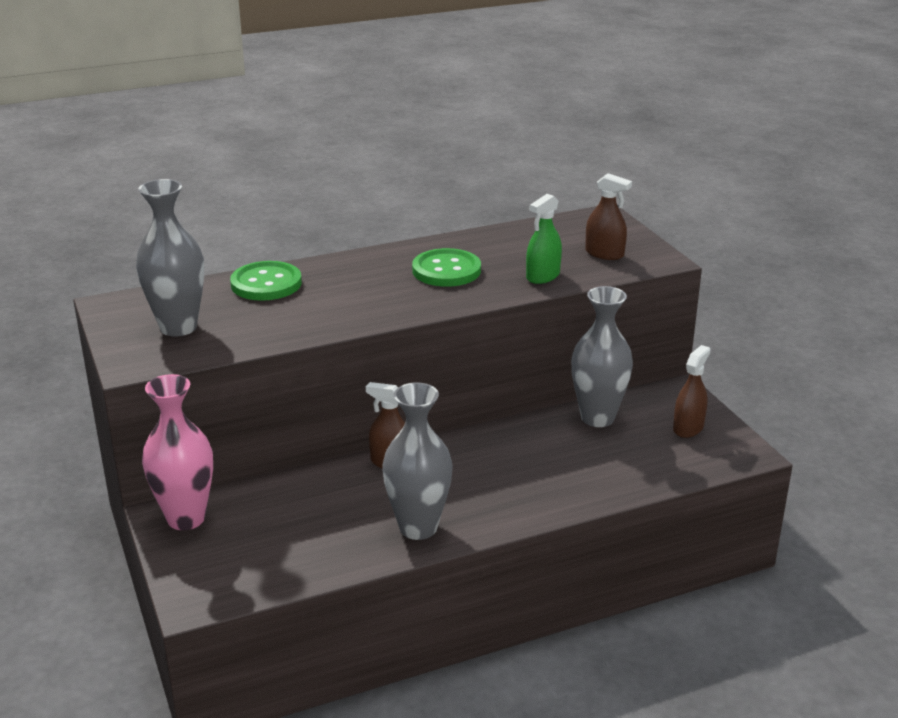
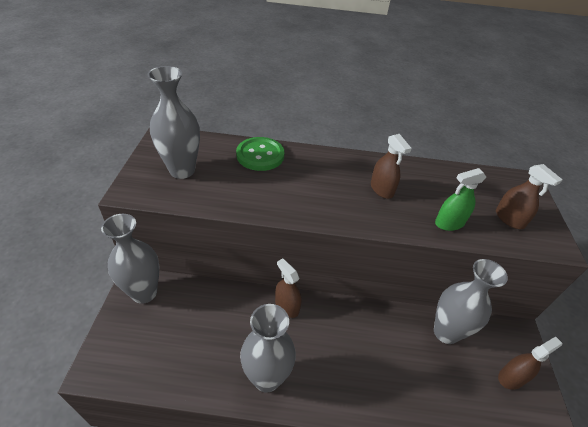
camera: 25 degrees right, 15 degrees up
(186, 518) = (144, 293): pink vase -> grey vase
(446, 270) = (381, 189): green button -> brown spray bottle

